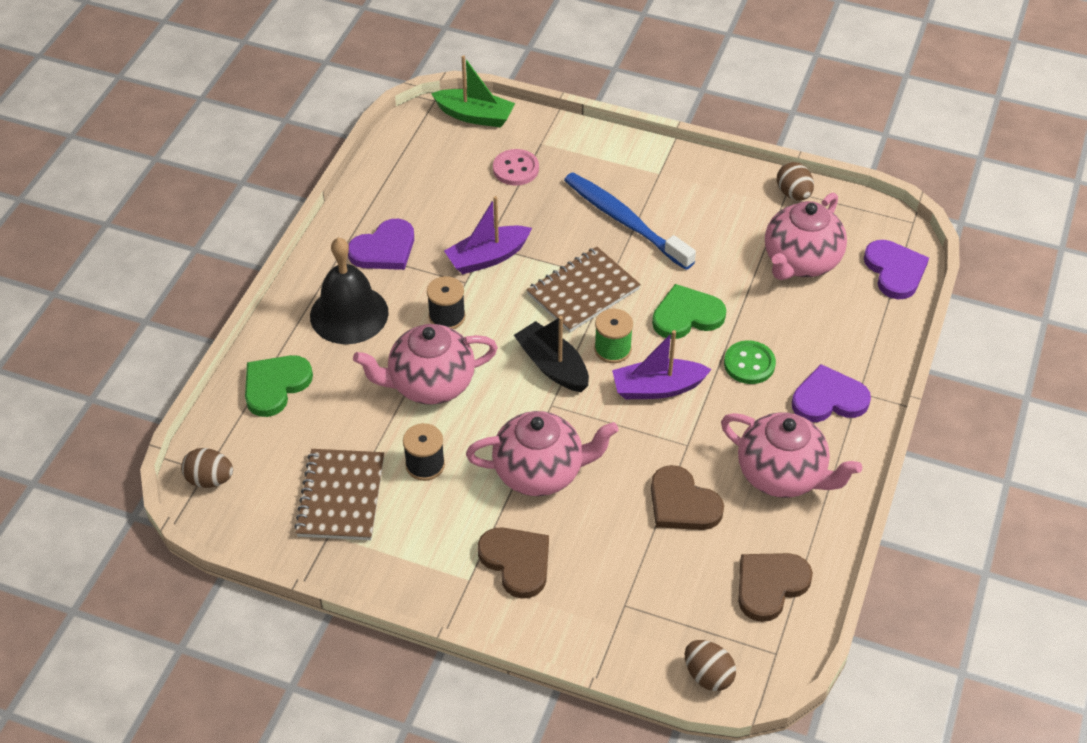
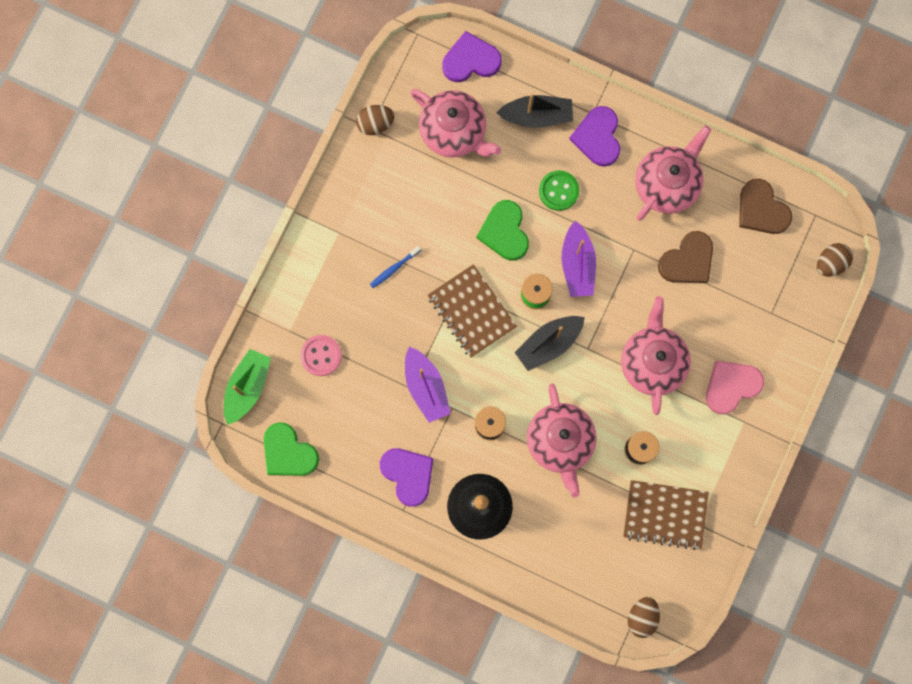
camera: 85 degrees left, 30 degrees up
(275, 386) = (552, 567): green heart -> green heart (288, 452)
(516, 562) = (731, 386): brown heart -> pink heart
(625, 221) = (394, 268): blue toothbrush -> blue toothbrush, size x0.43
(841, 337) = (537, 116): none -> black boat

